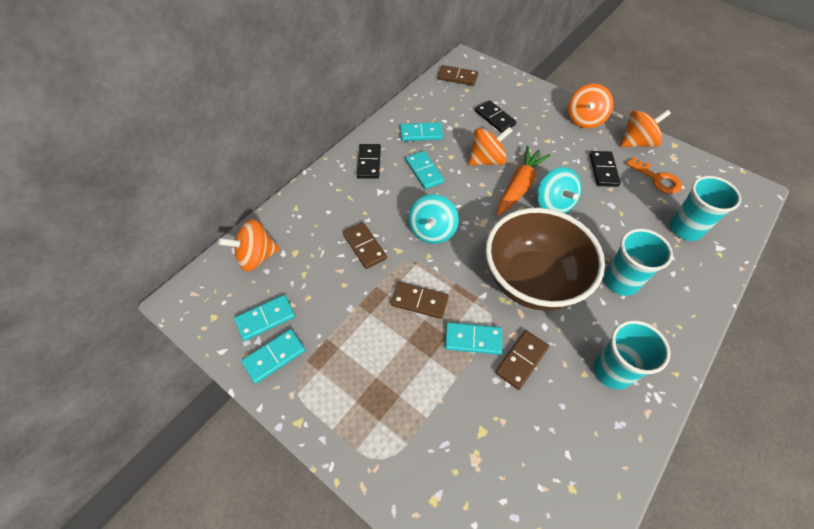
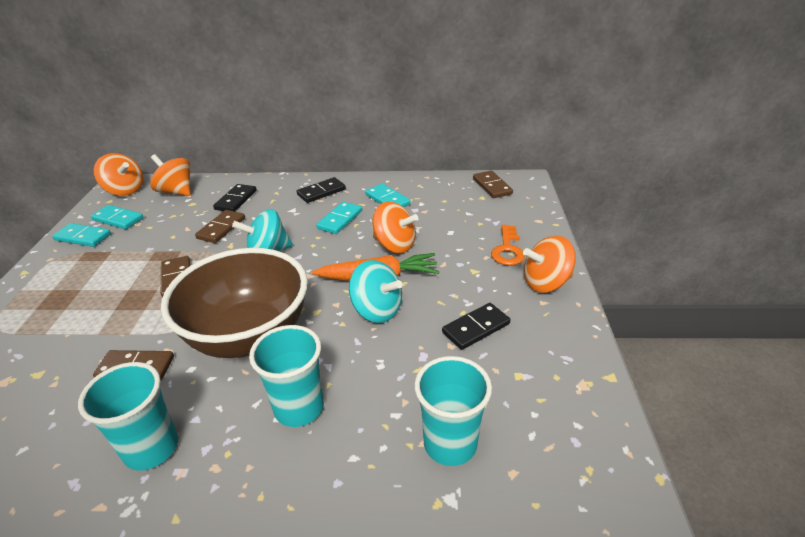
camera: 55 degrees right, 20 degrees down
(473, 339) = (147, 326): turquoise domino -> none
(494, 118) = (463, 227): black domino -> black domino (236, 200)
(553, 204) = (377, 310): turquoise spinning top -> turquoise spinning top turned 90 degrees counterclockwise
(637, 142) = (564, 339): orange spinning top -> orange spinning top (125, 190)
(657, 179) = (518, 382): orange key -> orange key (507, 250)

